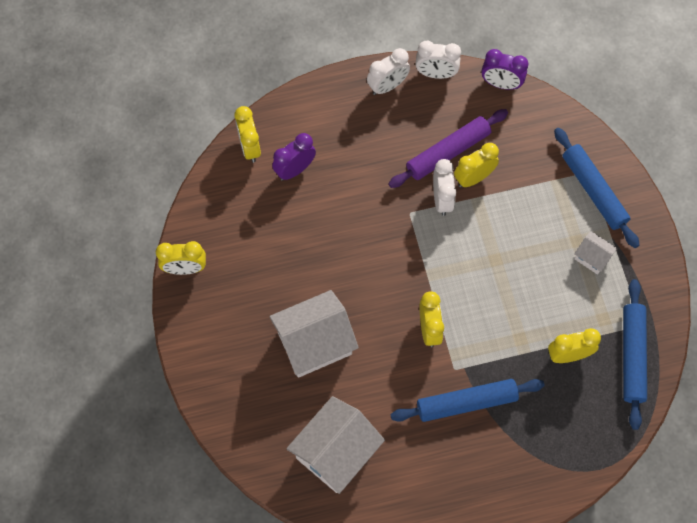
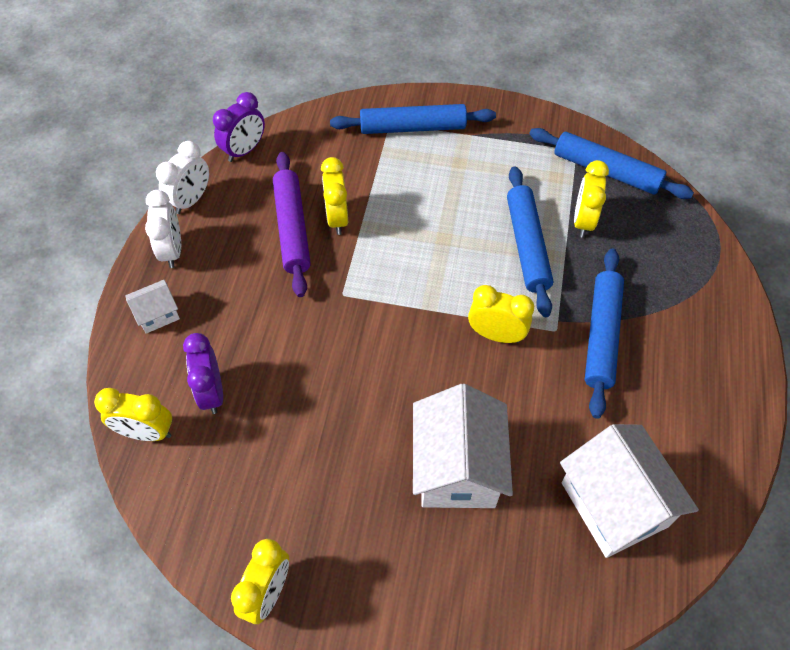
camera: 65 degrees left, 10 degrees down
(442, 199) = (345, 257): white clock -> none
(521, 321) = (527, 246): none -> blue rolling pin
(592, 257) = (484, 158): white house -> white house (157, 314)

